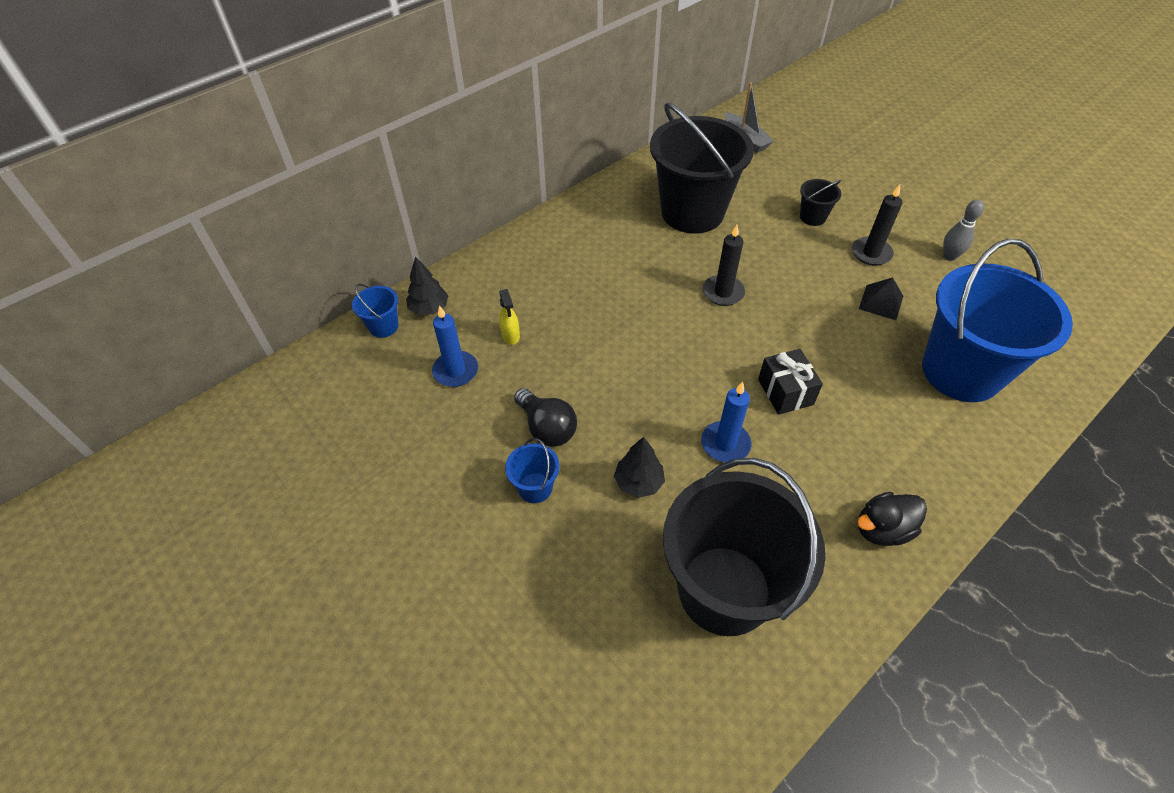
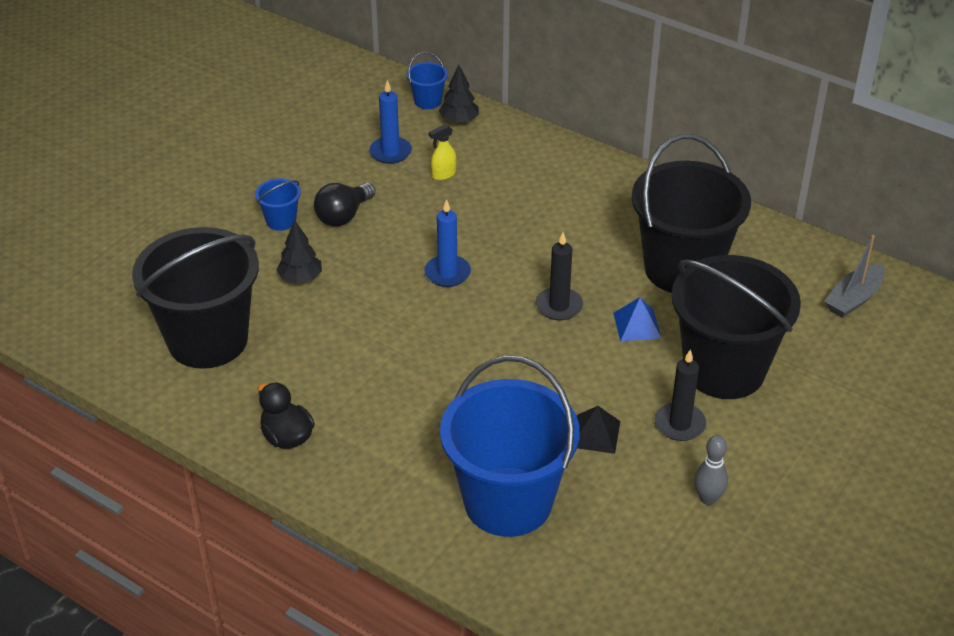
camera: 75 degrees right, 10 degrees down
(725, 444) = (356, 327): blue candle -> blue candle (447, 273)
(755, 251) = (637, 325): none -> blue pyramid
(785, 392) = (433, 363): black gift -> none
(812, 217) = (724, 369): black bucket -> black bucket, size x2.46

